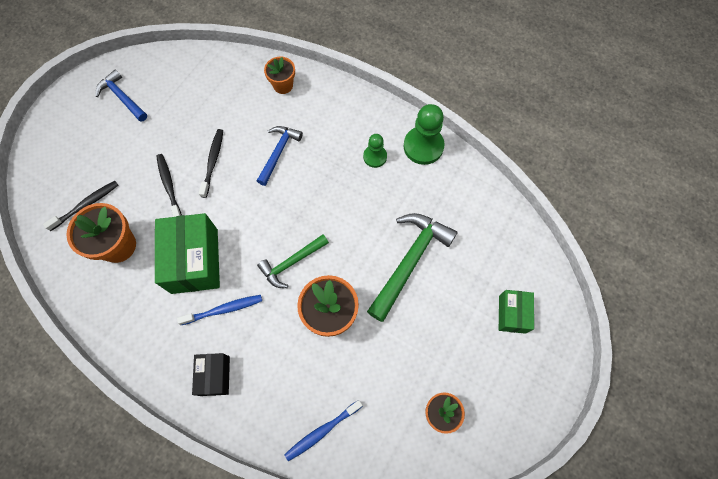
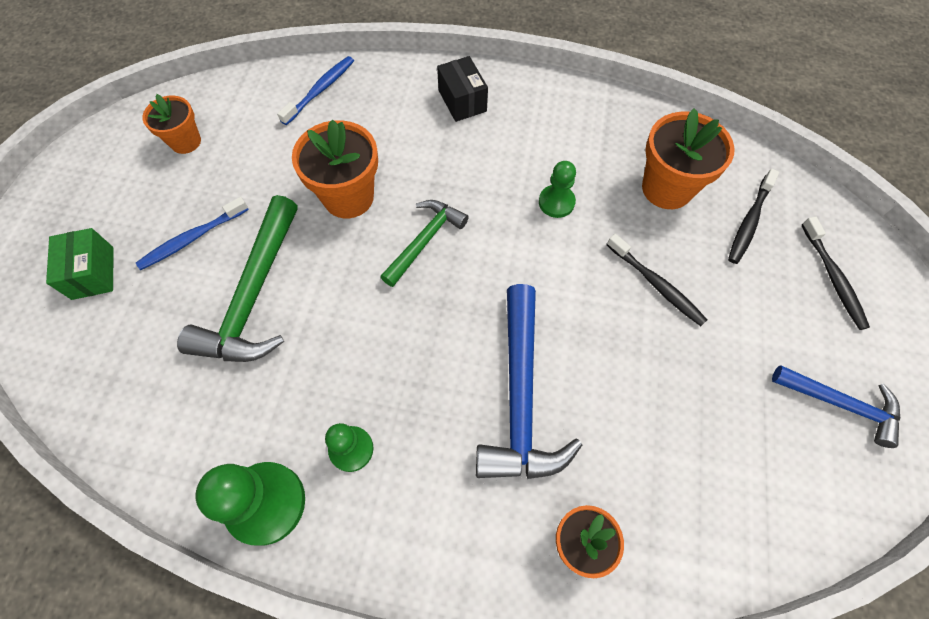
camera: 160 degrees right, 5 degrees down
(195, 261) = (556, 202): green box -> green pawn
(213, 162) = (616, 344): black toothbrush -> black toothbrush (833, 278)
(223, 309) = (487, 162): blue toothbrush -> blue toothbrush (192, 238)
(278, 153) = (520, 397): blue hammer -> blue hammer, size x1.64

